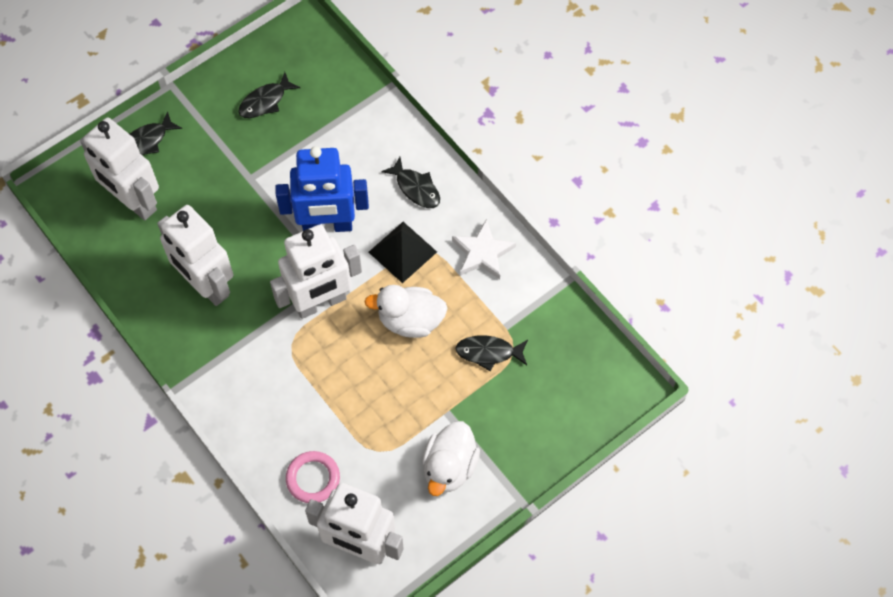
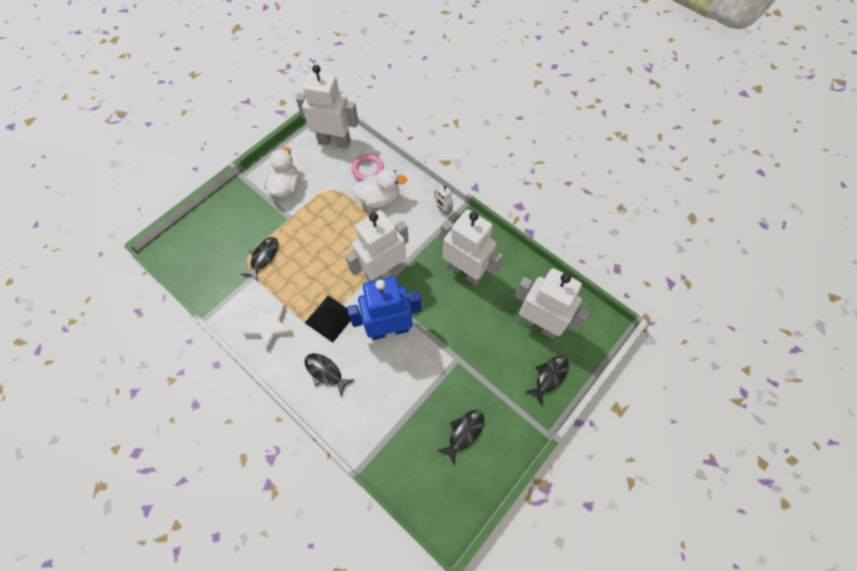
camera: 170 degrees right, 0 degrees up
(211, 385) = (443, 210): none -> white robot
(410, 320) = (319, 270): white duck -> white duck (379, 199)
(488, 352) = (263, 257): black fish -> black fish turned 60 degrees counterclockwise

